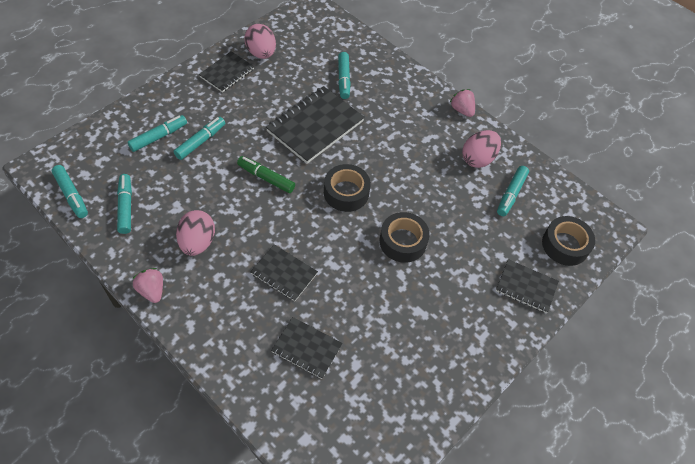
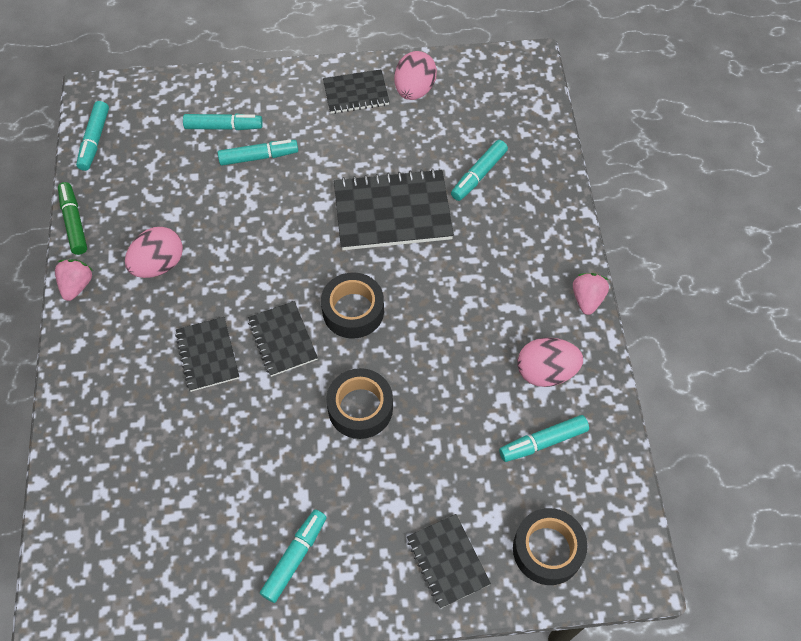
camera: 45 degrees right, 5 degrees up
(126, 207) = (129, 183): turquoise marker -> turquoise marker (295, 557)
(266, 178) = (286, 239): green marker -> green marker (74, 222)
(306, 348) = (156, 448): black notebook -> black notebook (282, 340)

